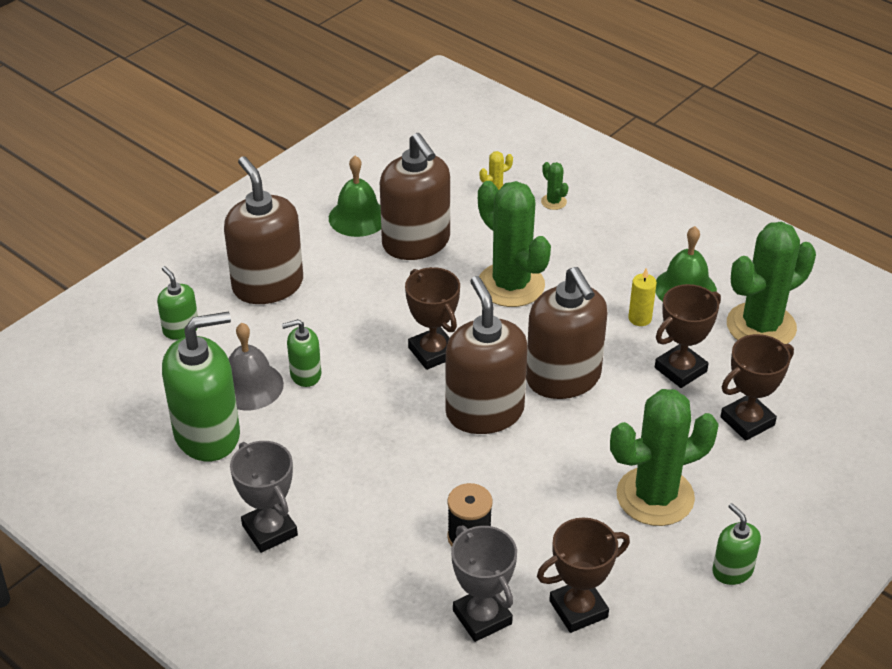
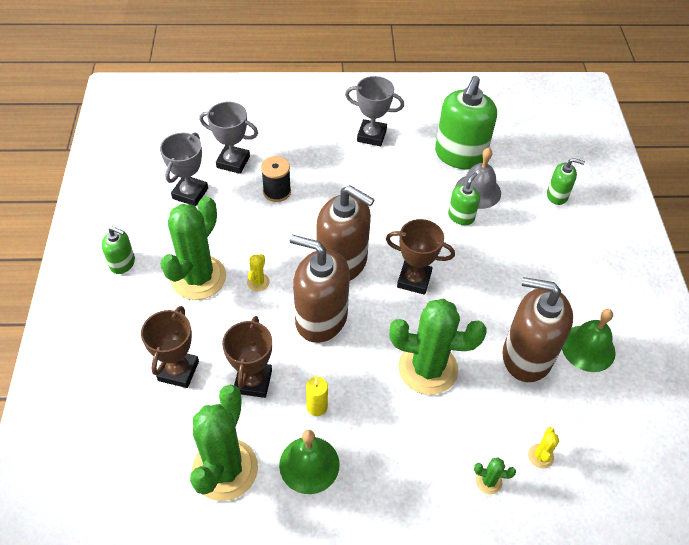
camera: 135 degrees right, 10 degrees up
(268, 285) = (559, 254): brown soap dispenser -> none
(578, 609) = (190, 193): brown trophy -> grey trophy
(593, 450) = (258, 282): none -> yellow cactus

